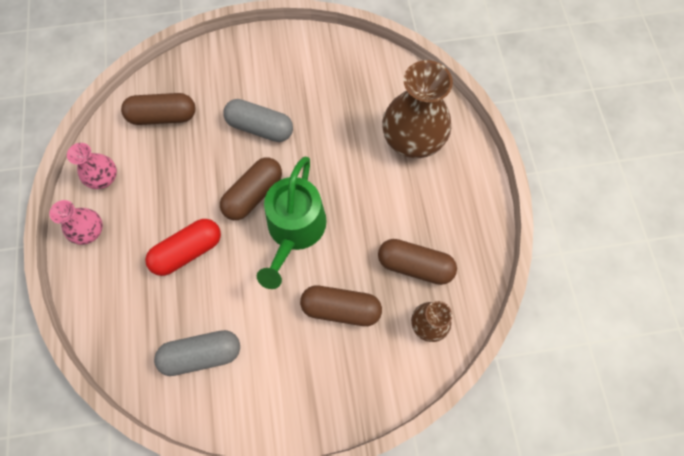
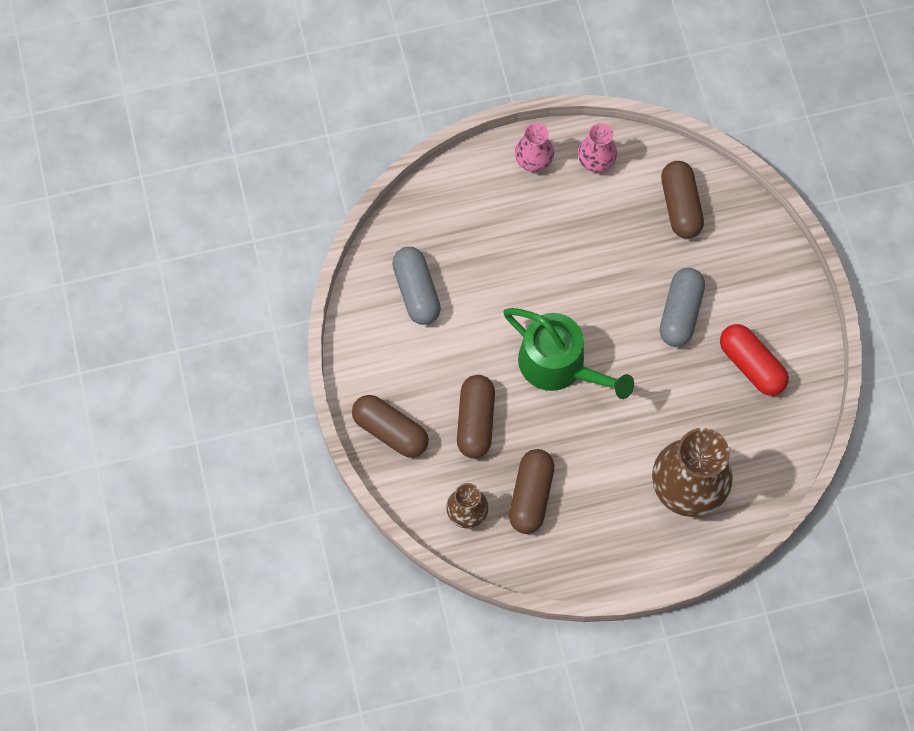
camera: 85 degrees right, 0 degrees up
(188, 251) = (522, 260): red capsule -> red capsule (751, 365)
(253, 194) = (595, 317): brown capsule -> brown capsule (390, 431)
(294, 229) = (559, 365): green watering can -> green watering can turned 150 degrees counterclockwise

